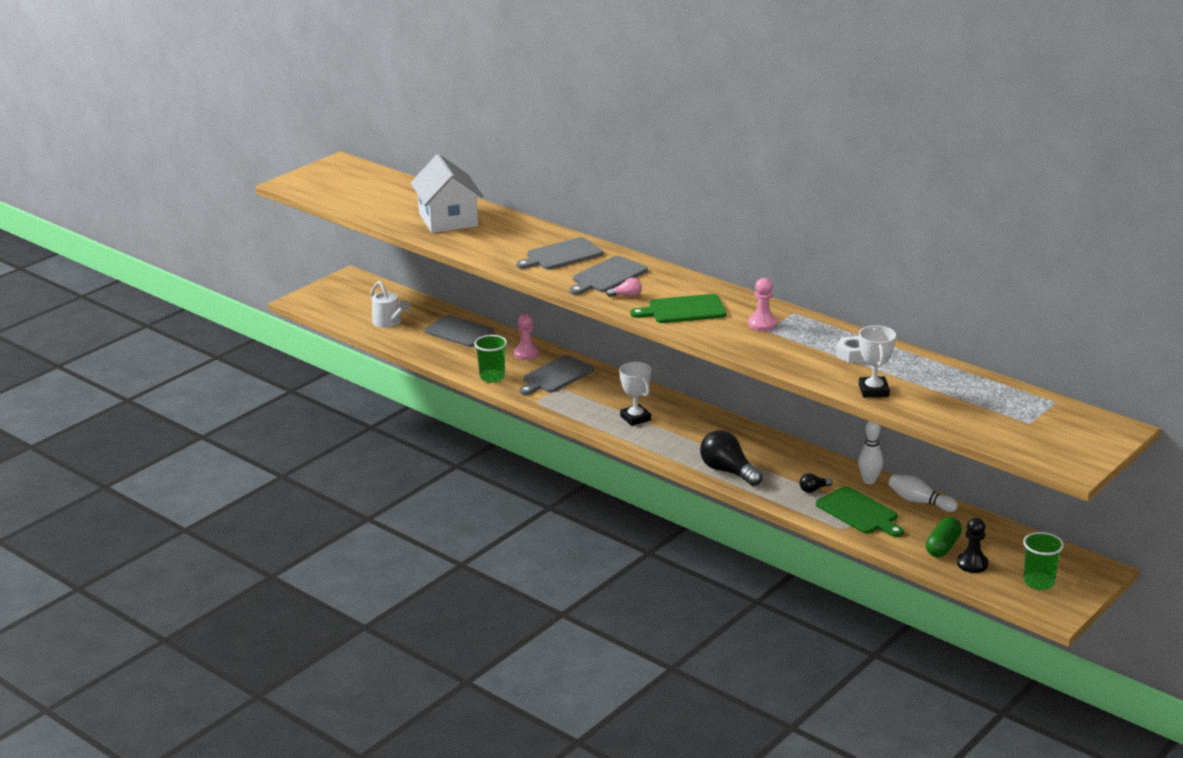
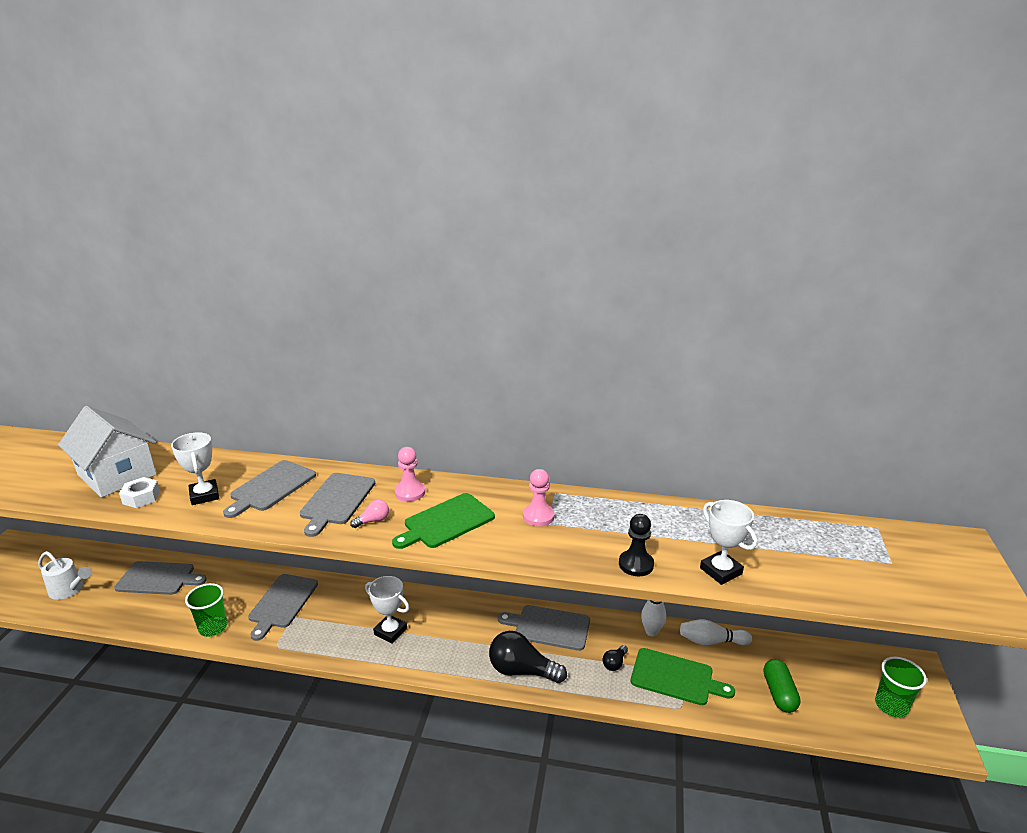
camera: 30 degrees left, 0 degrees up
(508, 249) = (204, 495): none -> white trophy
(526, 354) = (239, 584): pink pawn -> pink pawn (410, 492)
(776, 452) = (549, 627): none -> grey cutting board
(853, 355) = (655, 529): white nut -> white nut (141, 497)
(972, 564) = (821, 706): black pawn -> black pawn (636, 564)

